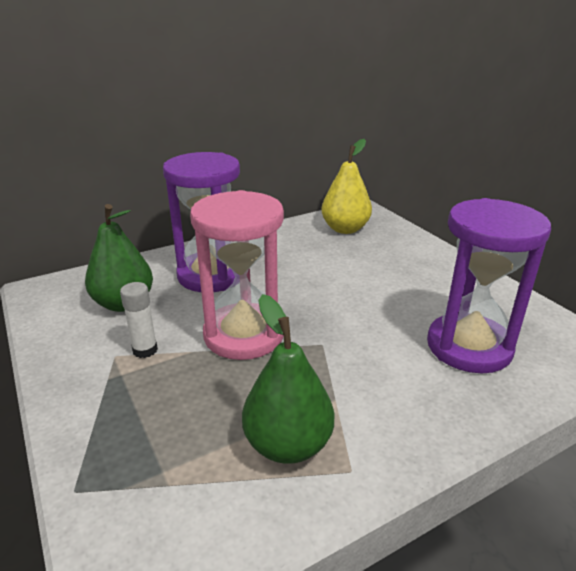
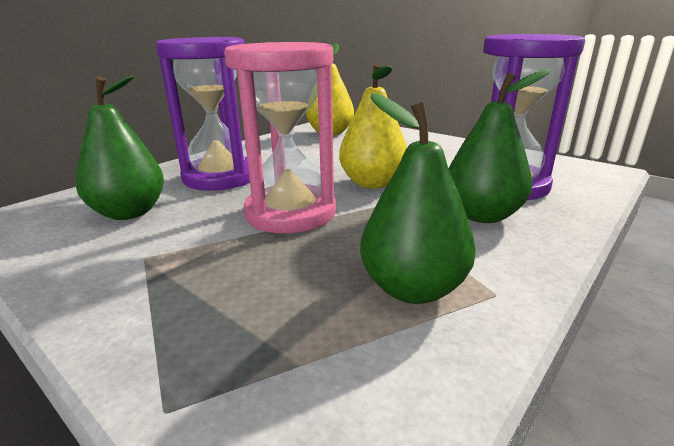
camera: 20 degrees left, 5 degrees down
(145, 350) = (181, 245): white glue stick -> none
(338, 313) = (372, 183): none -> yellow pear
(410, 380) = (482, 215): none -> green pear

